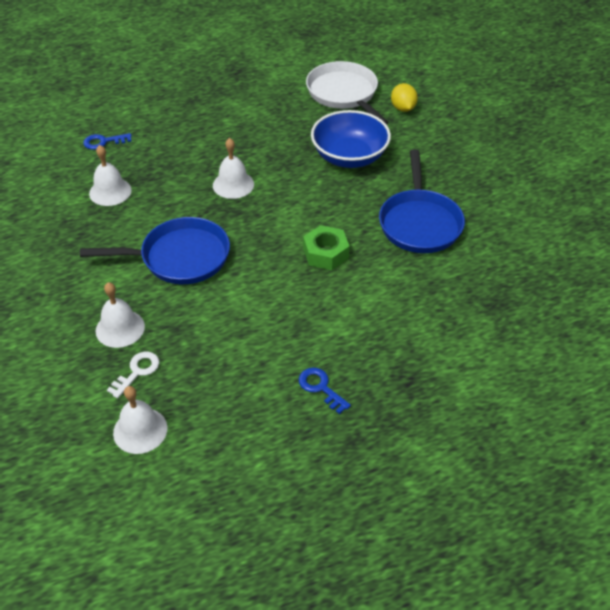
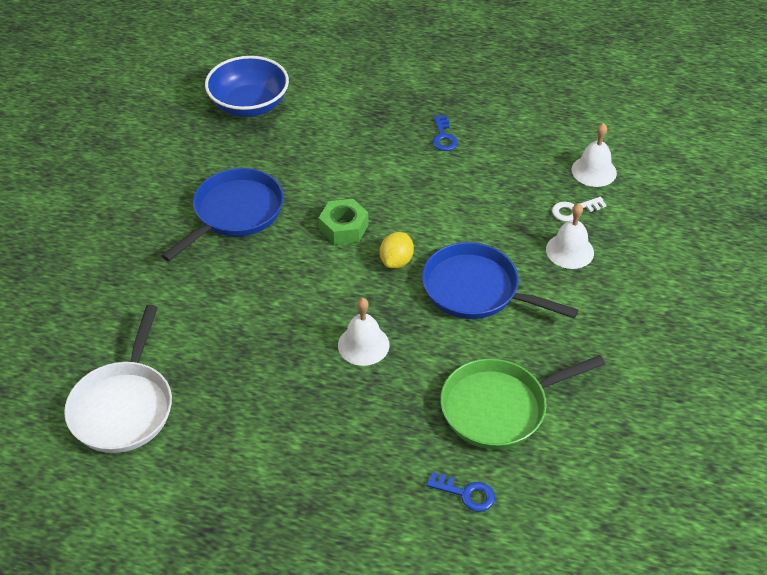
camera: 145 degrees left, 0 degrees up
(110, 191) = (500, 407): white bell -> green pan
(349, 157) = (216, 314): blue bowl -> blue bowl (249, 105)
(403, 108) = (89, 346): yellow lemon -> yellow lemon (396, 261)

